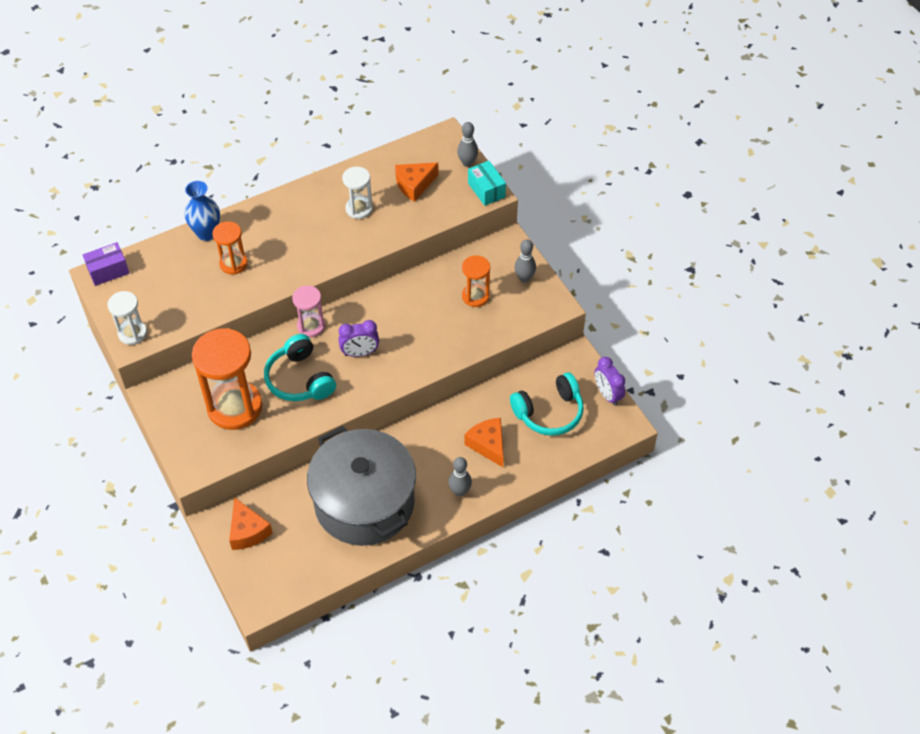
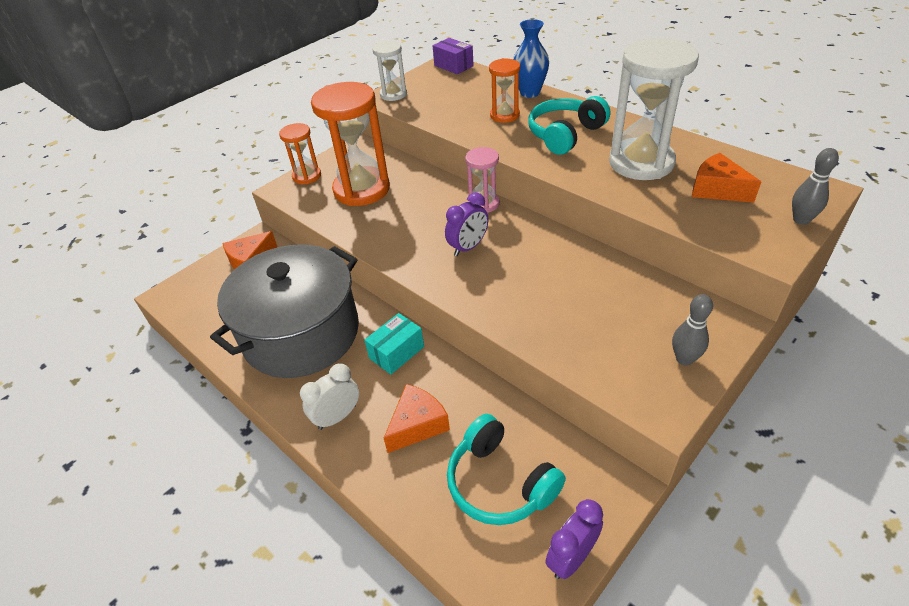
camera: 75 degrees right, 10 degrees down
(299, 379) = (412, 217): turquoise headphones -> turquoise headphones (565, 134)
(359, 209) = (641, 163): white hourglass -> white hourglass, size x1.89
(360, 353) = (468, 247): purple clock -> purple clock turned 105 degrees counterclockwise
(460, 491) = (337, 417): grey bowling pin -> white clock
(475, 296) = (615, 317): orange hourglass -> orange hourglass (307, 176)
(486, 190) = (774, 249): turquoise box -> turquoise box (396, 352)

